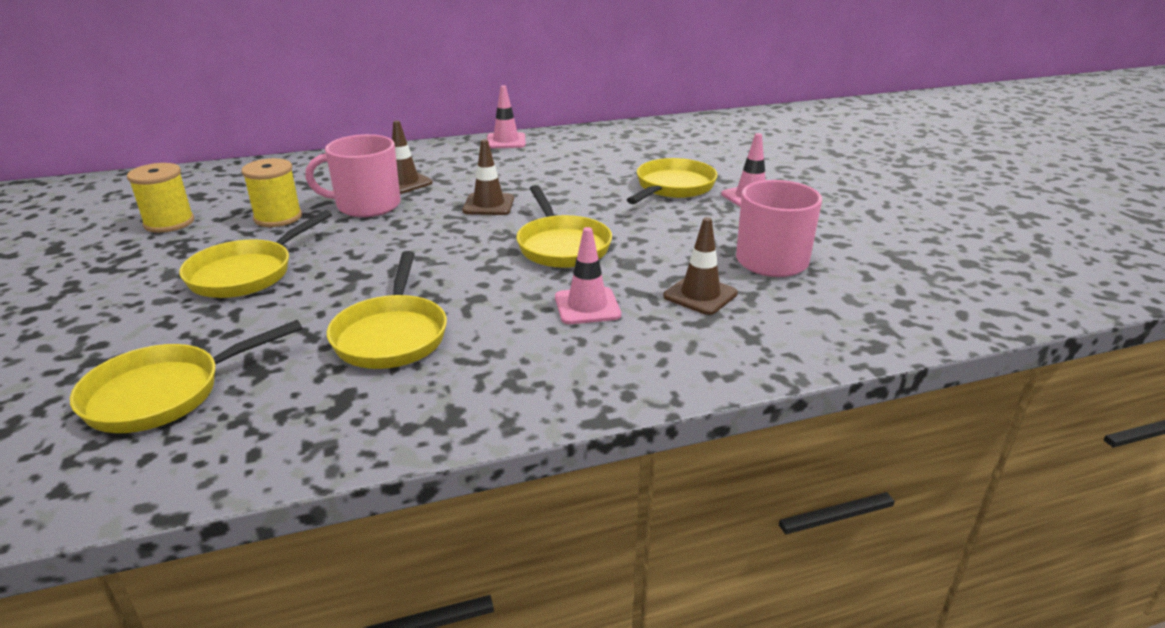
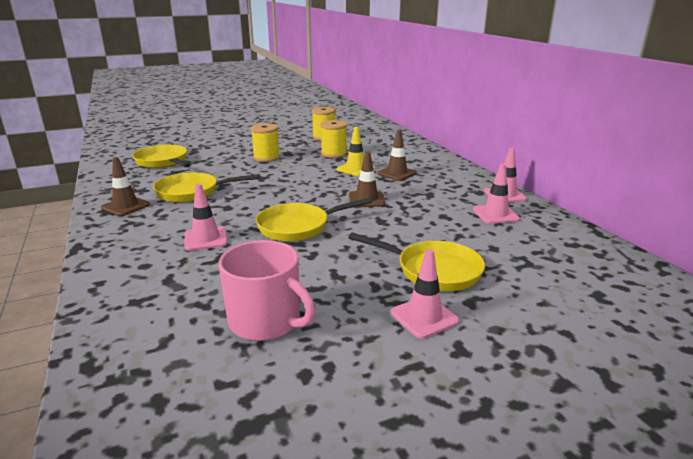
camera: 85 degrees right, 5 degrees down
(246, 273) = (266, 158): yellow pan -> yellow spool
(366, 205) = (355, 169): pink mug -> yellow traffic cone
(555, 151) = (495, 214): none -> pink traffic cone
(700, 295) = (209, 281): brown traffic cone -> brown traffic cone (125, 206)

